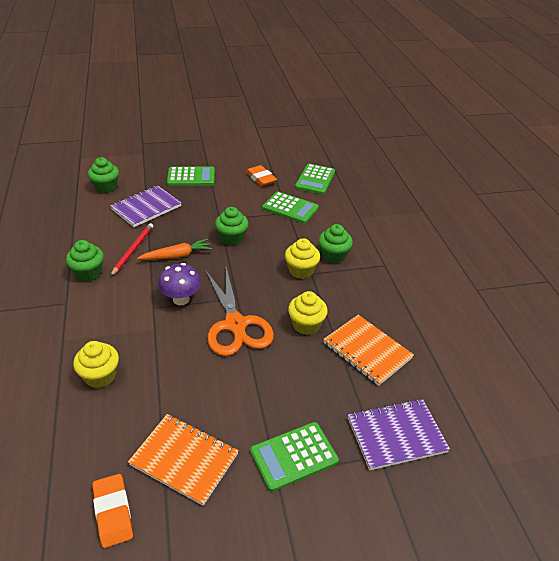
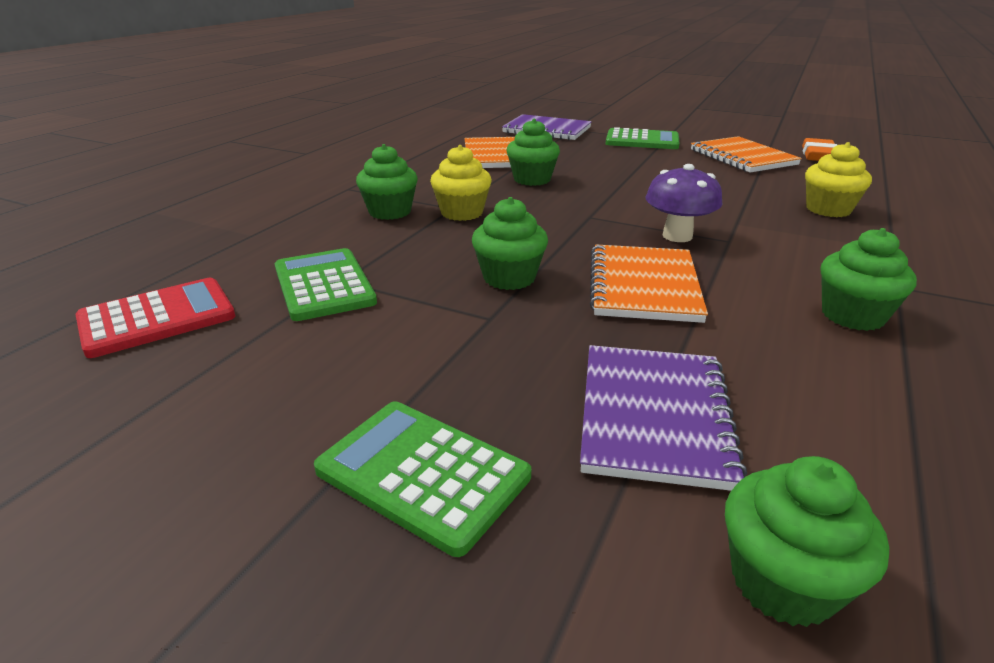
camera: 140 degrees left, 10 degrees down
(133, 250) = (736, 324): red pencil -> none
(146, 208) = (654, 416): purple notebook -> purple notebook turned 75 degrees counterclockwise
(177, 256) = (643, 286): orange carrot -> orange notebook
(235, 324) = (618, 199): orange scissors -> none
(261, 178) = (251, 374): orange eraser -> none
(306, 325) = (532, 179): yellow cupcake -> green cupcake
(315, 180) = (157, 318): green calculator -> red calculator

